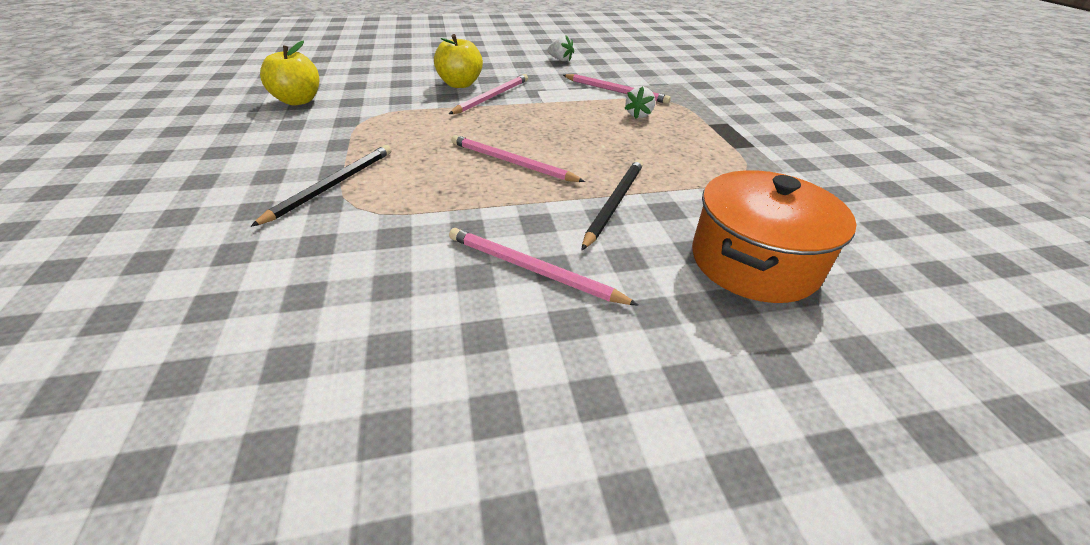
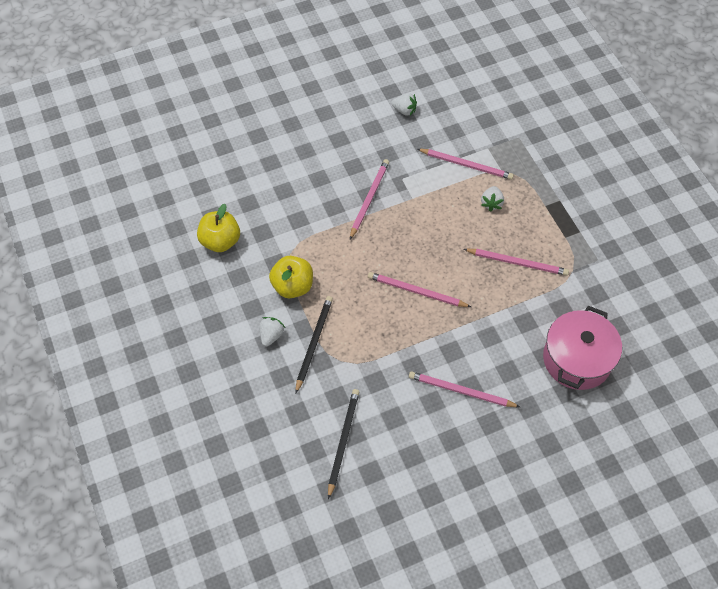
camera: 10 degrees left, 20 degrees up
(281, 171) = (271, 335): none -> white strawberry
(460, 84) = (334, 182): yellow apple -> yellow apple (293, 286)
(614, 203) = (493, 323): black pencil -> black pencil (343, 441)
(664, 158) = (517, 263): none -> pink pencil
(754, 262) = (577, 359): orange pot -> pink pot

